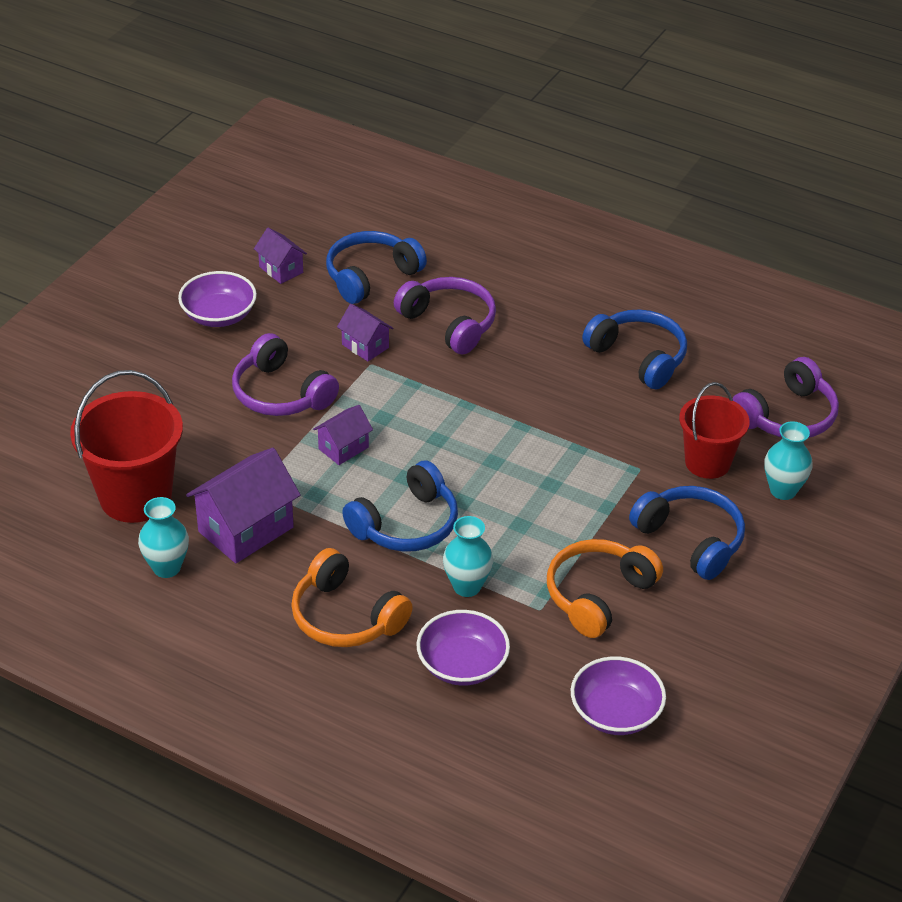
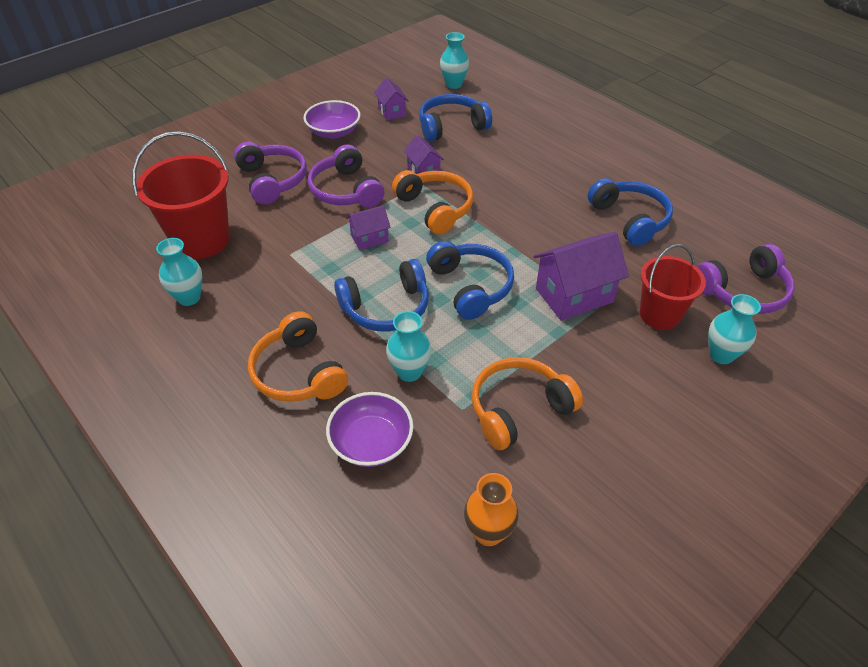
camera: 20 degrees right, 5 degrees up
(245, 529) = (263, 282): purple house -> purple house (574, 295)
(344, 211) = (454, 84): none -> turquoise vase
(404, 393) = (435, 208): none -> orange headphones
(449, 323) = (492, 167): purple headphones -> purple headphones (272, 180)
(615, 713) = (488, 532): purple bowl -> orange vase
(691, 539) = (622, 379): blue headphones -> blue headphones (471, 287)

